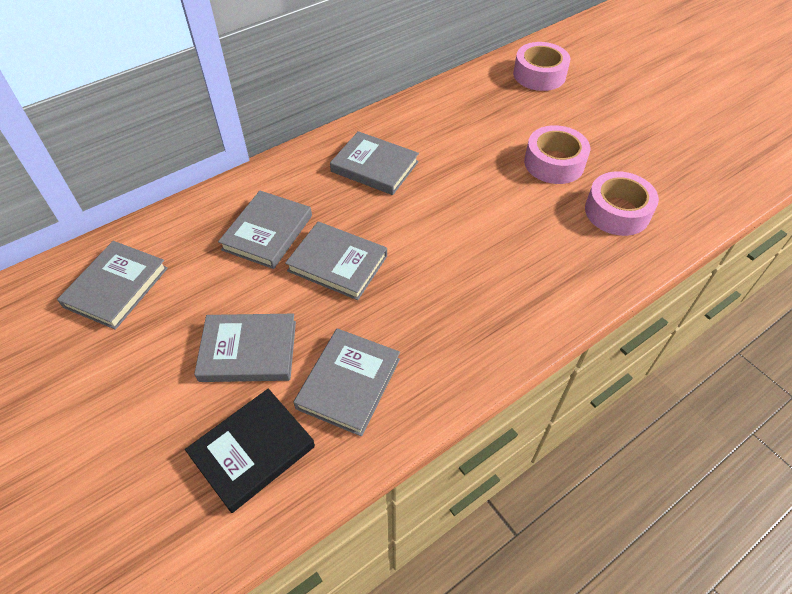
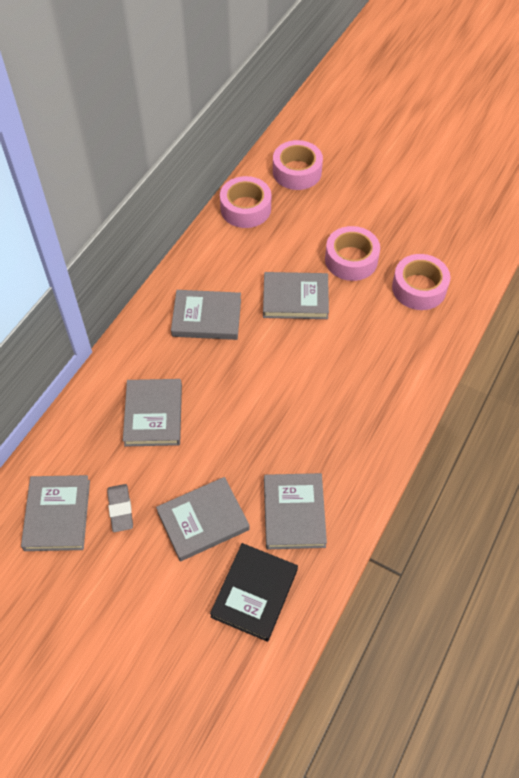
camera: 25 degrees left, 5 degrees up
(176, 306) = (120, 509): none -> grey eraser
(337, 263) = (228, 419): grey book -> grey book (295, 298)
(470, 90) = (245, 209): none -> pink tape

